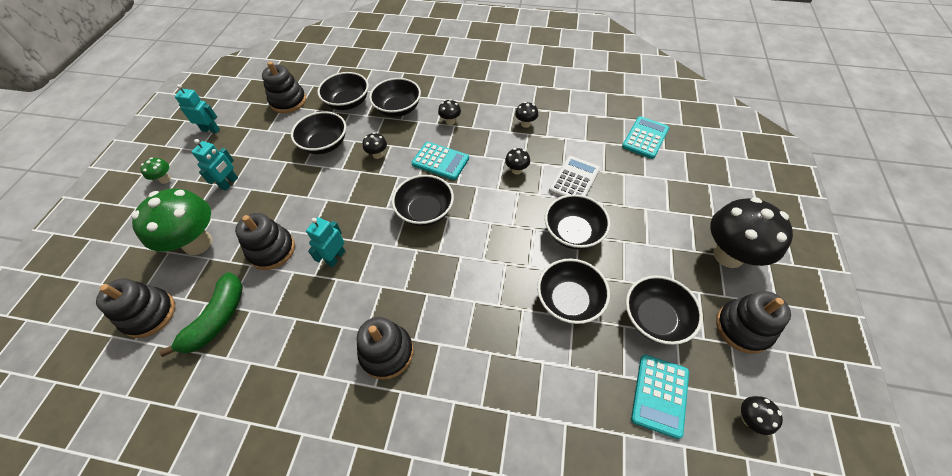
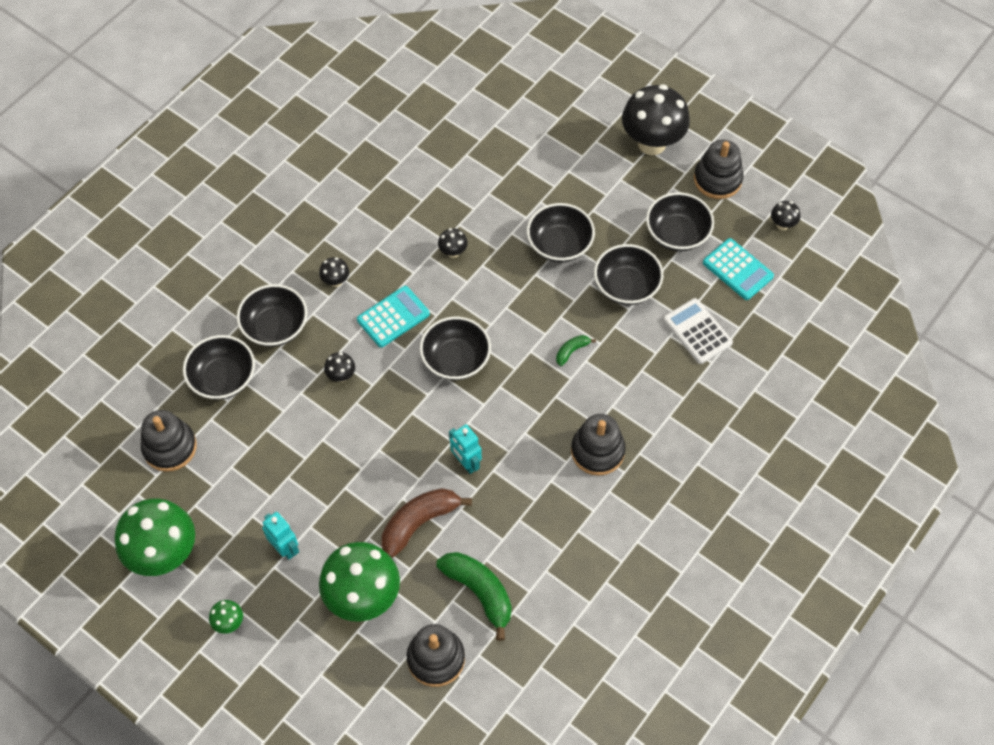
camera: 65 degrees left, 5 degrees up
(211, 130) = (164, 554): turquoise robot -> green mushroom
(272, 250) = (419, 522): black stacking toy -> brown banana
(325, 144) = (285, 426): black bowl -> none
(477, 286) = (571, 351): none -> green banana
(525, 124) = (391, 210): black mushroom -> none
(574, 180) = (498, 209): white calculator -> white calculator (697, 331)
(645, 138) = (483, 117): turquoise calculator -> none

